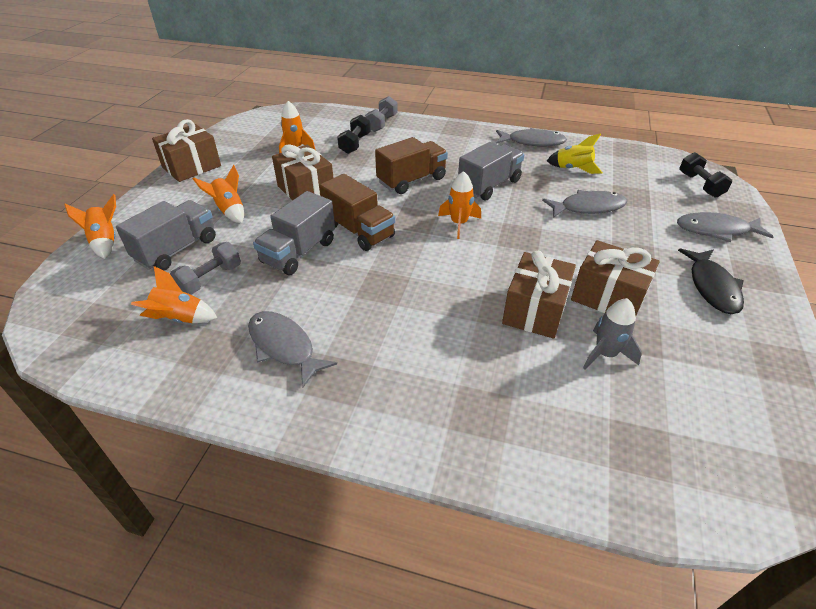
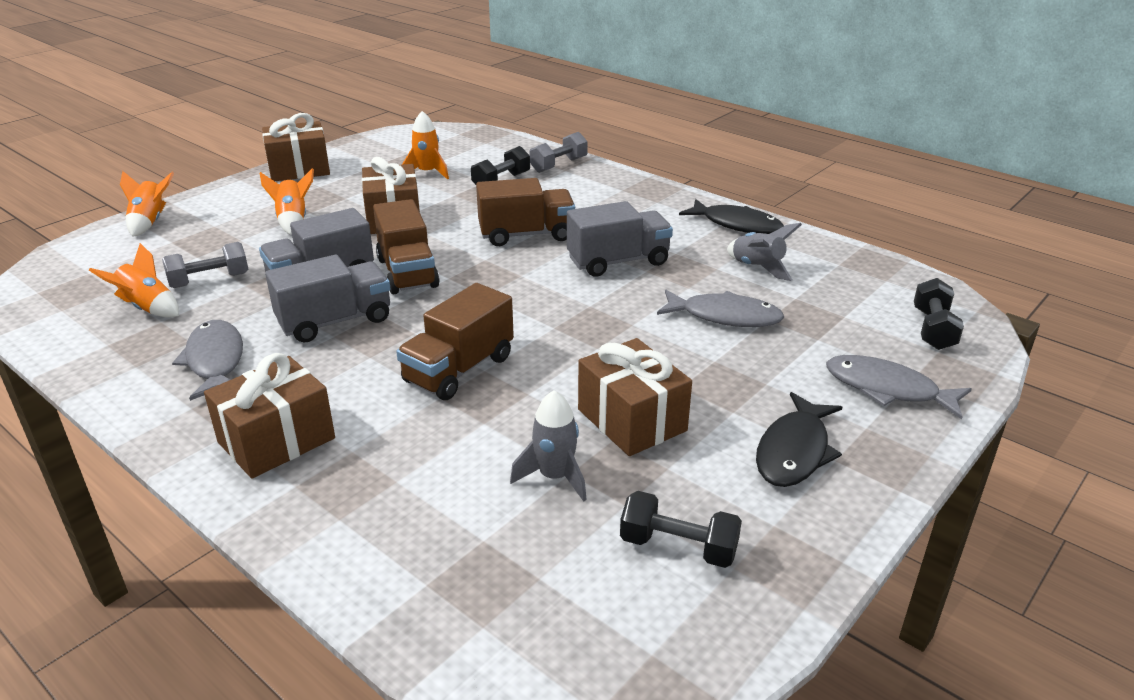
camera: 25 degrees right, 10 degrees down
(177, 249) = (206, 245): grey truck -> grey truck (335, 321)
(459, 224) = (532, 293): orange rocket -> none
(468, 295) = (459, 370): none -> brown truck
(532, 142) = (736, 224): grey fish -> black fish
(535, 310) = (521, 407): brown gift -> brown gift (276, 440)
(573, 169) = (757, 268): yellow rocket -> grey rocket
(719, 375) = (678, 547): none -> black dumbbell

